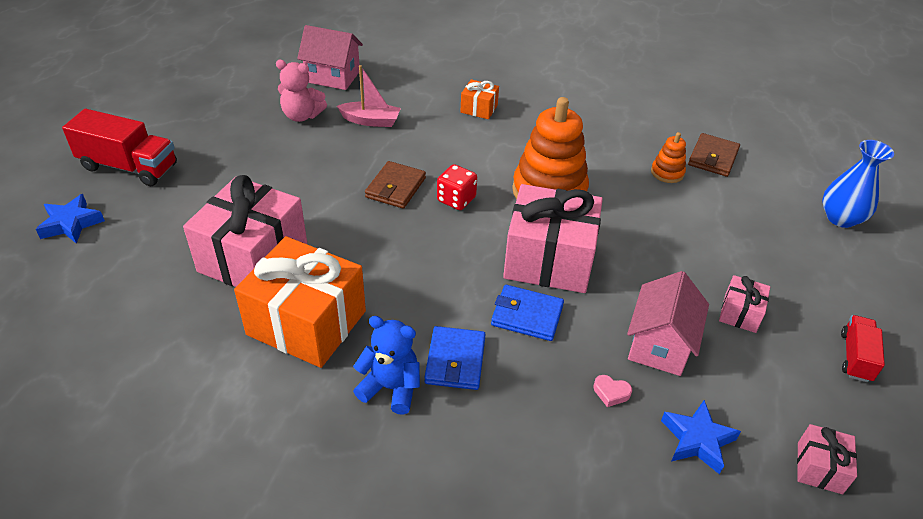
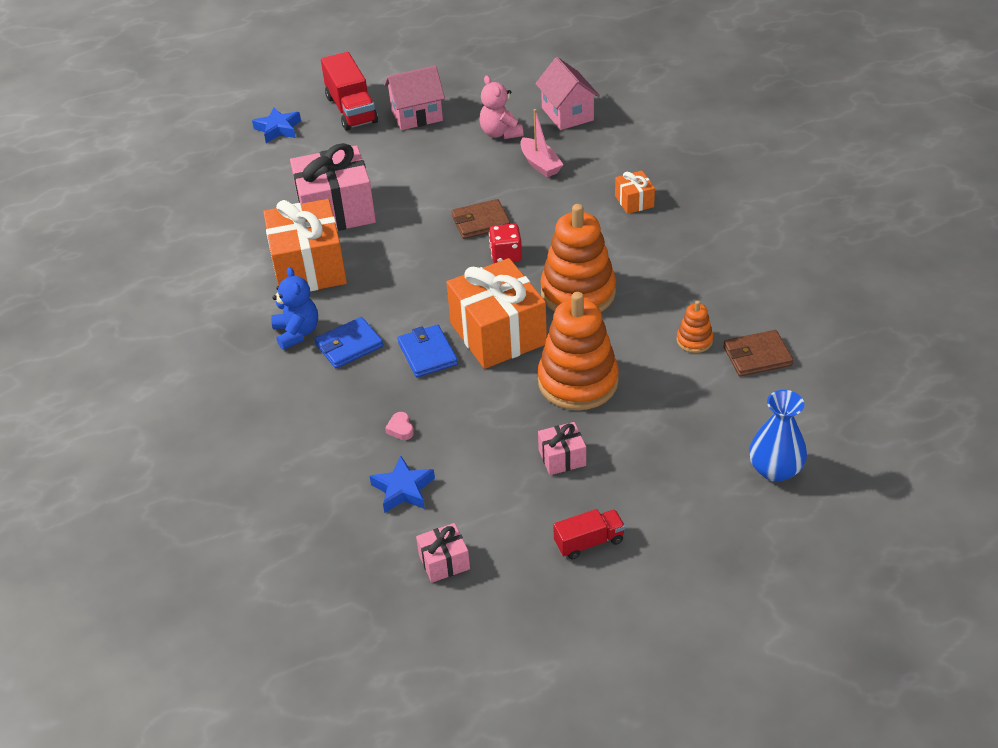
camera: 55 degrees right, 0 degrees up
(549, 260) = (498, 334): pink gift -> orange gift
(655, 252) = (578, 382): none -> orange stacking toy
(659, 345) = (475, 431): pink house -> pink house (417, 116)

